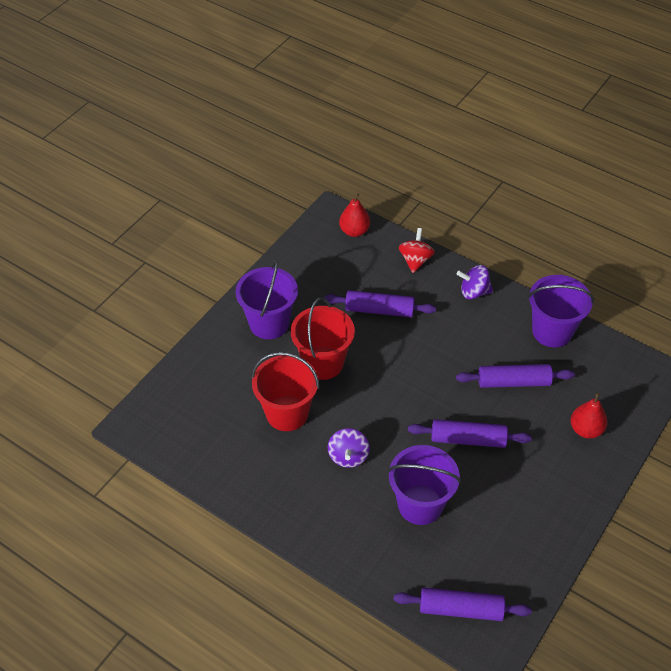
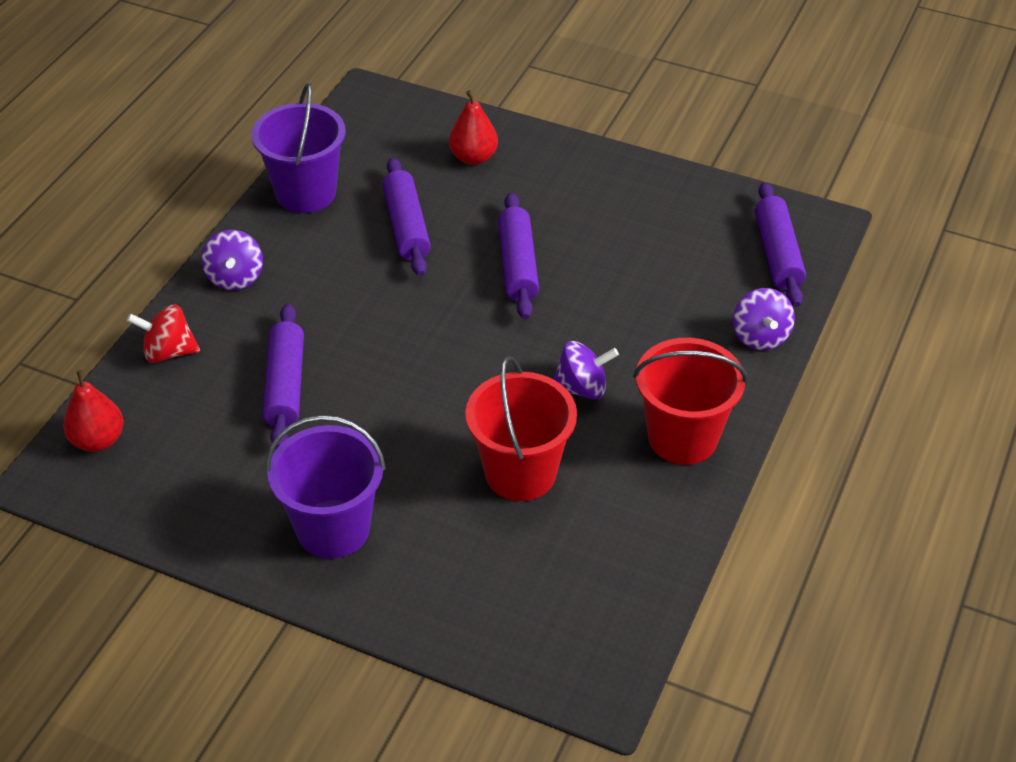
camera: 100 degrees left, 5 degrees down
(323, 363) = (409, 442): red bucket -> red bucket (682, 438)
(376, 574) = (760, 337): none -> purple spinning top
(420, 504) = (639, 304): purple bucket -> none

